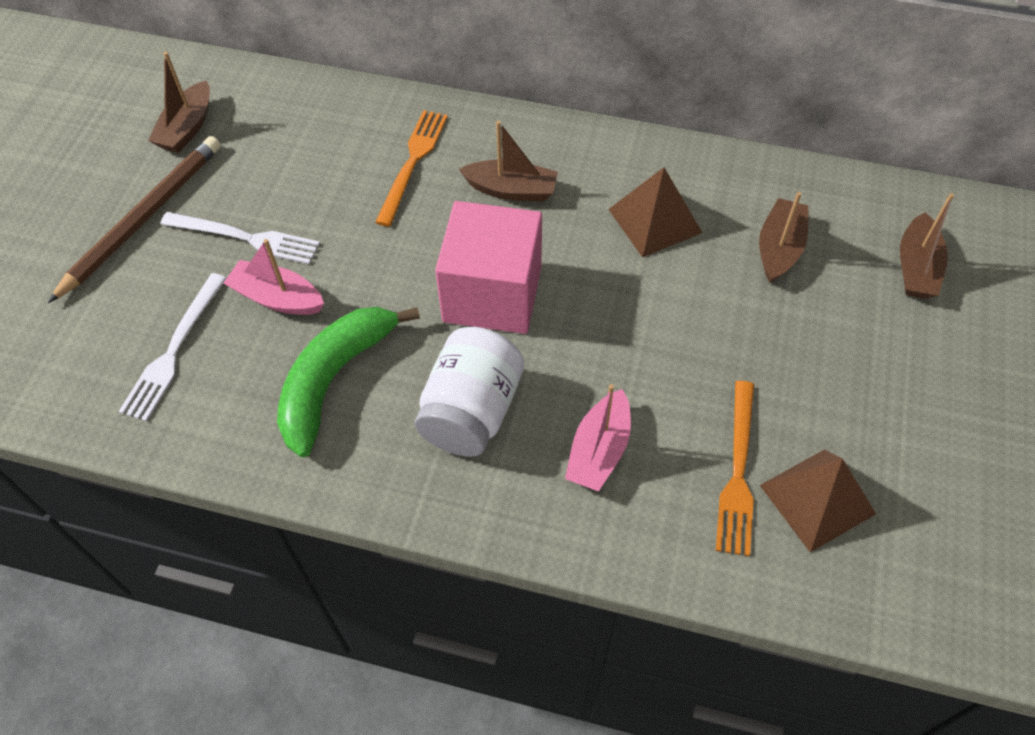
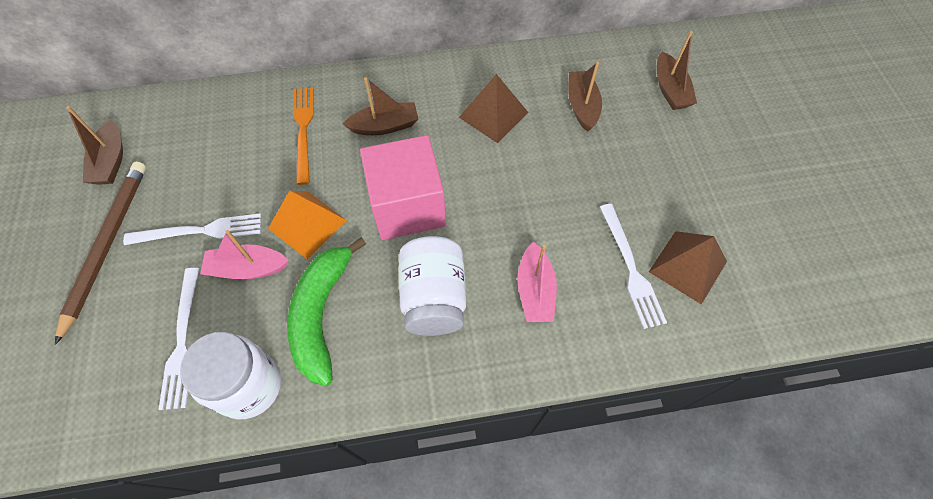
camera: 25 degrees left, 5 degrees up
(221, 426) = (249, 386): none -> white jar
(366, 273) = (307, 224): none -> orange pyramid
(737, 472) = (630, 268): orange fork -> white fork

